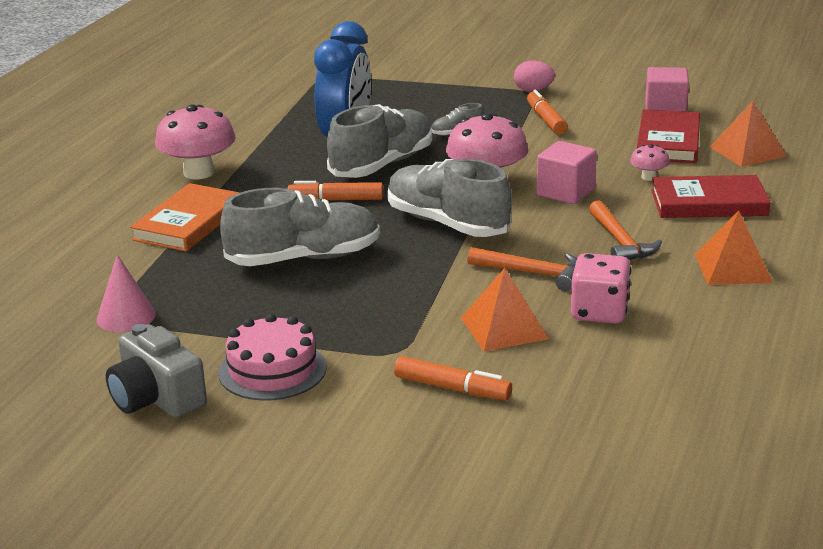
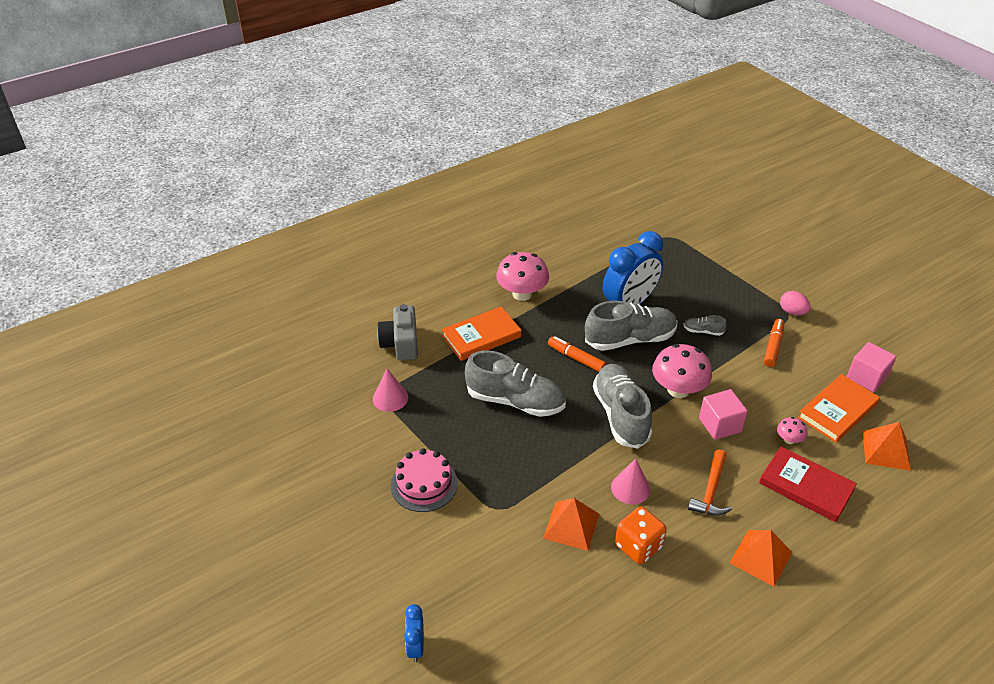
camera: 35 degrees right, 15 degrees up
(156, 398) = (354, 471): grey camera -> grey camera (401, 343)
(445, 509) = (416, 646): none -> blue clock
(452, 388) = (499, 557): orange marker -> none
(532, 273) = (630, 488): orange hammer -> pink cone
(599, 312) = (638, 546): pink dice -> orange dice
(668, 142) = (837, 411): red book -> orange book

